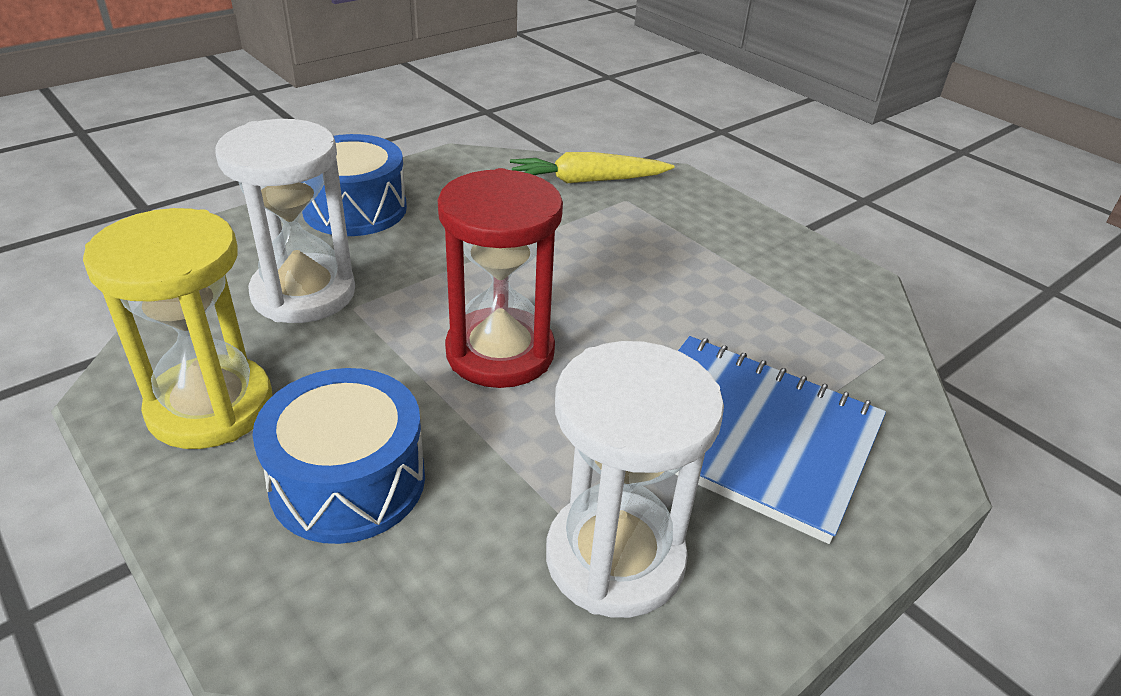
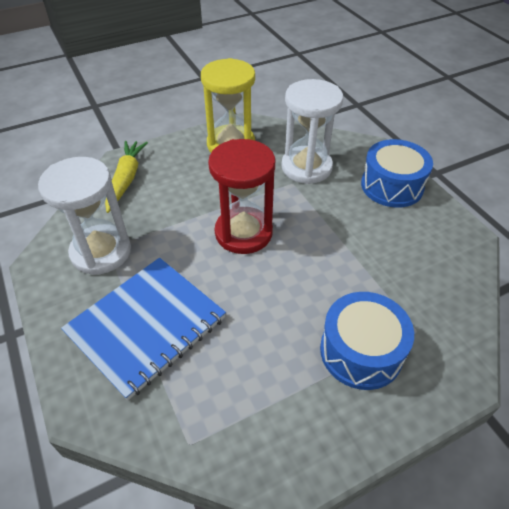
camera: 105 degrees right, 10 degrees up
(348, 481) = (176, 179): blue drum -> blue drum (361, 351)
(587, 181) = (446, 310): yellow carrot -> yellow carrot (126, 179)

